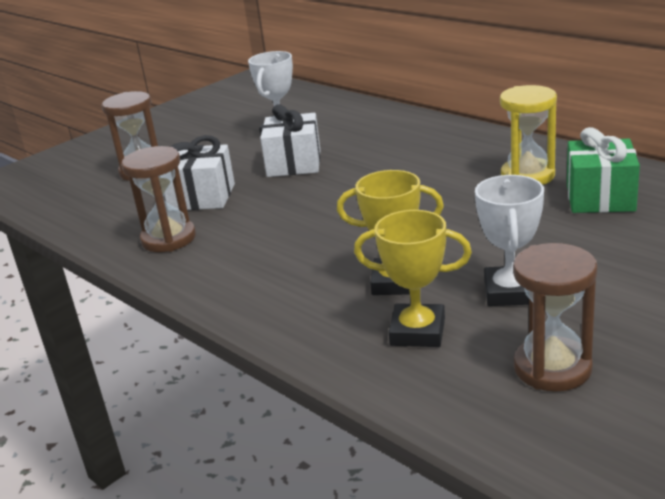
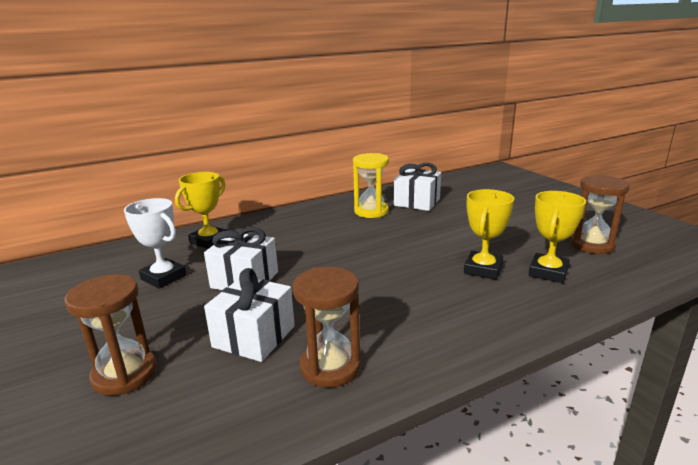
camera: 75 degrees left, 5 degrees down
(366, 122) = (209, 241): none -> yellow trophy
(510, 292) = (511, 240): white trophy -> none
(600, 197) = (417, 202): green gift -> white gift

